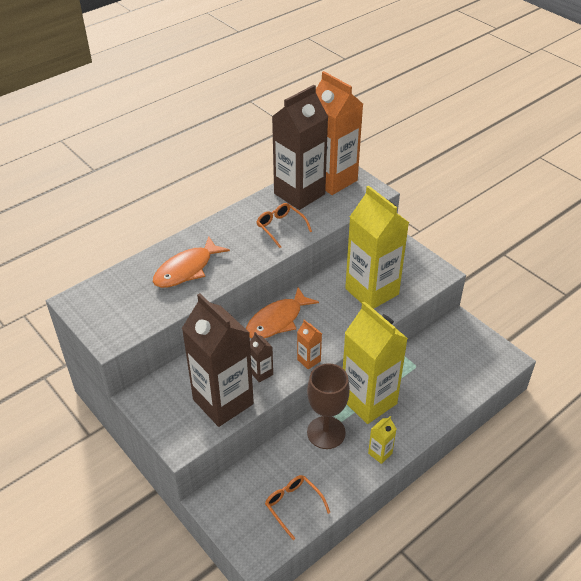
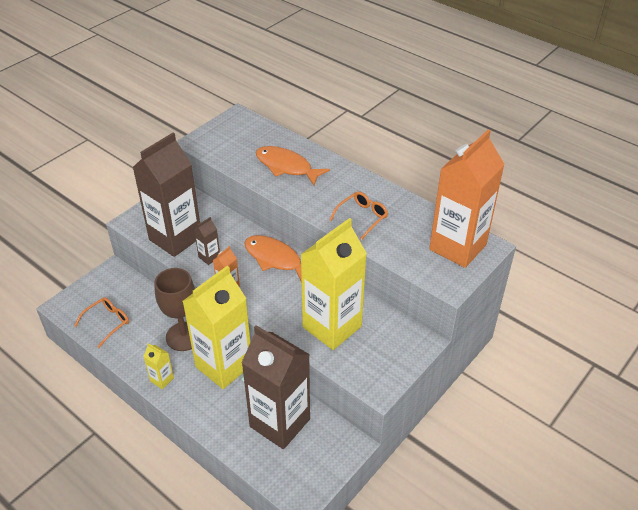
camera: 80 degrees right, 0 degrees up
(299, 194) = (422, 224): brown carton -> brown carton (280, 423)

